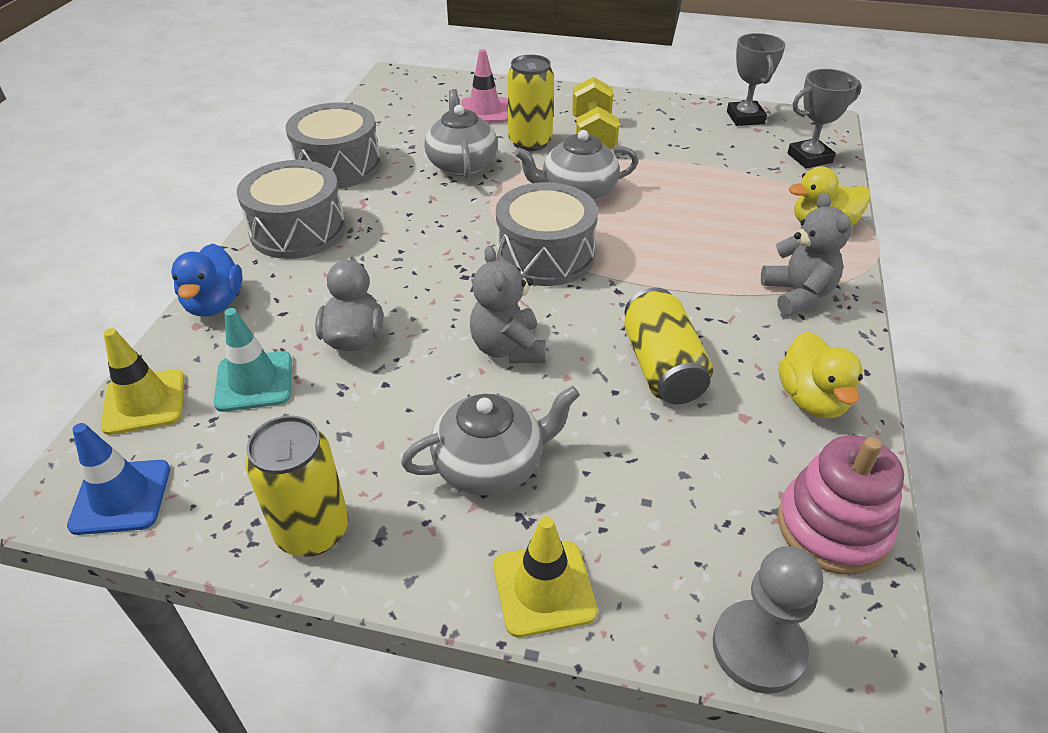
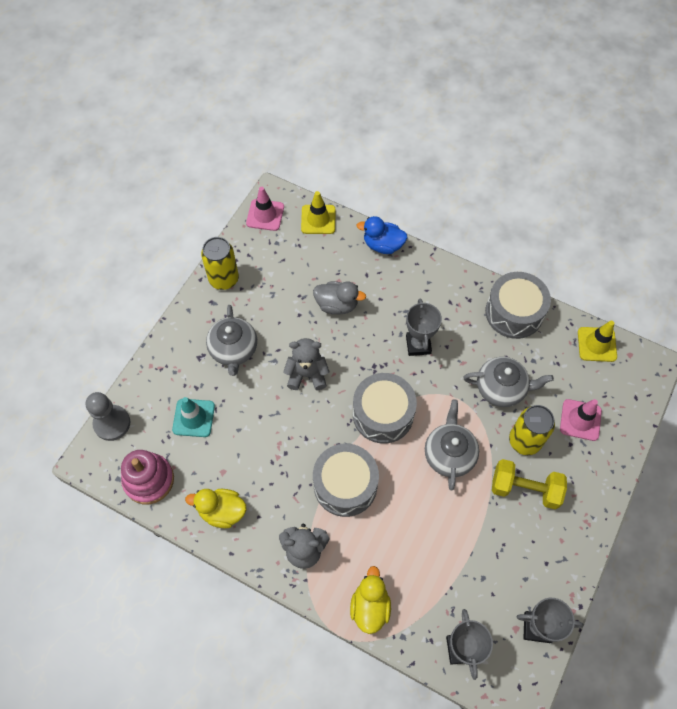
camera: 105 degrees right, 20 degrees up
(121, 497) = (265, 215): blue traffic cone -> pink traffic cone
(254, 381) = (318, 261): turquoise traffic cone -> turquoise traffic cone (193, 418)
(298, 230) = (442, 285): grey drum -> grey drum (345, 485)
(413, 239) = (418, 345): none -> grey trophy
(544, 588) = (166, 355): yellow traffic cone -> yellow traffic cone (597, 344)
(662, 367) = (269, 445): yellow can -> none

